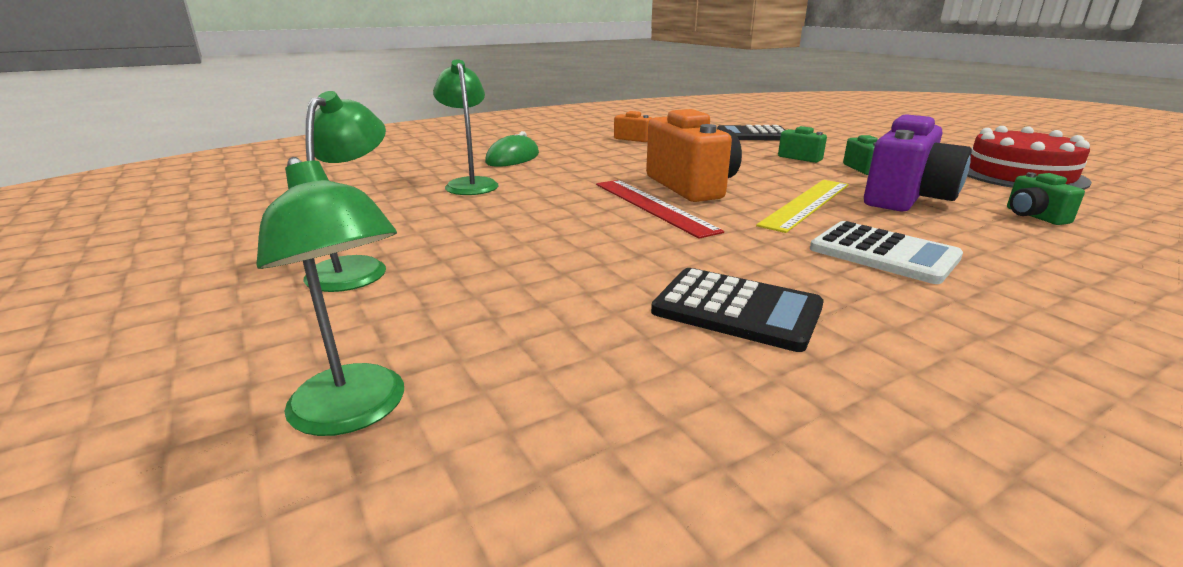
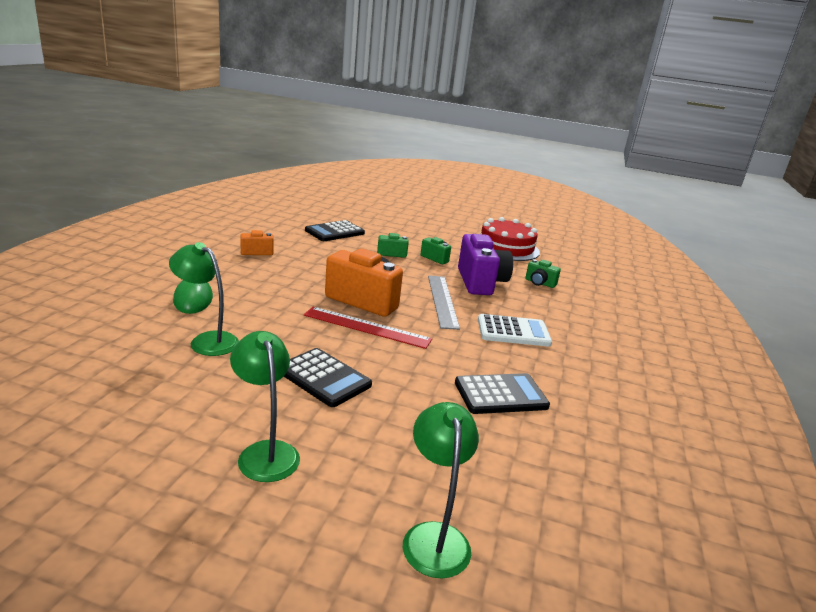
camera: 45 degrees left, 0 degrees up
(356, 412) = (434, 536): green lamp -> green lamp turned 105 degrees counterclockwise
(523, 232) = (323, 378): none -> black calculator
(806, 204) = (442, 300): yellow ruler -> grey ruler

